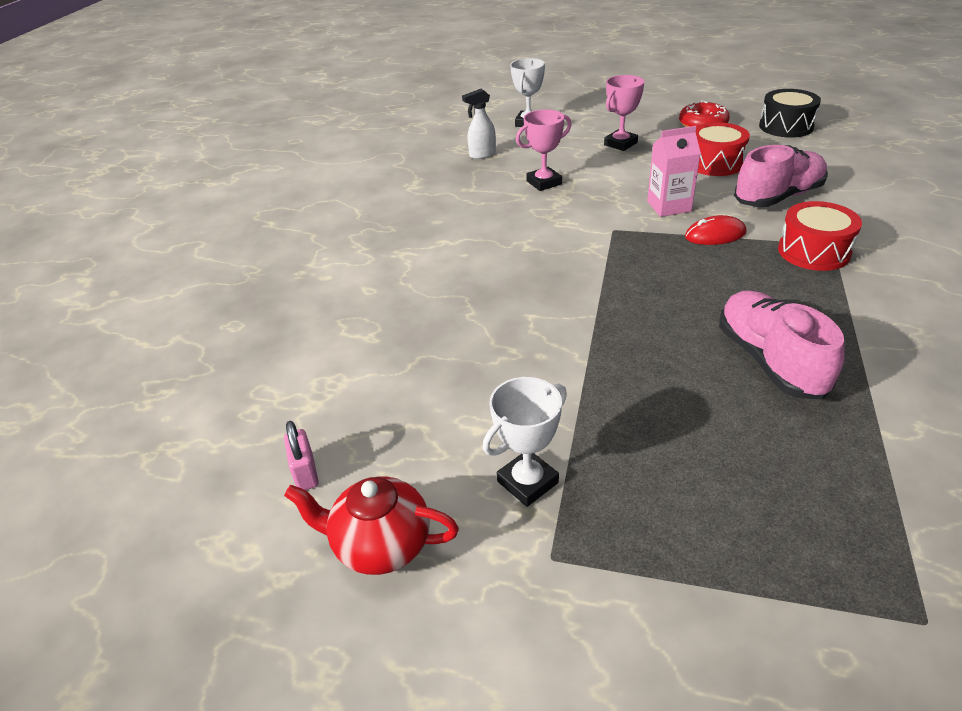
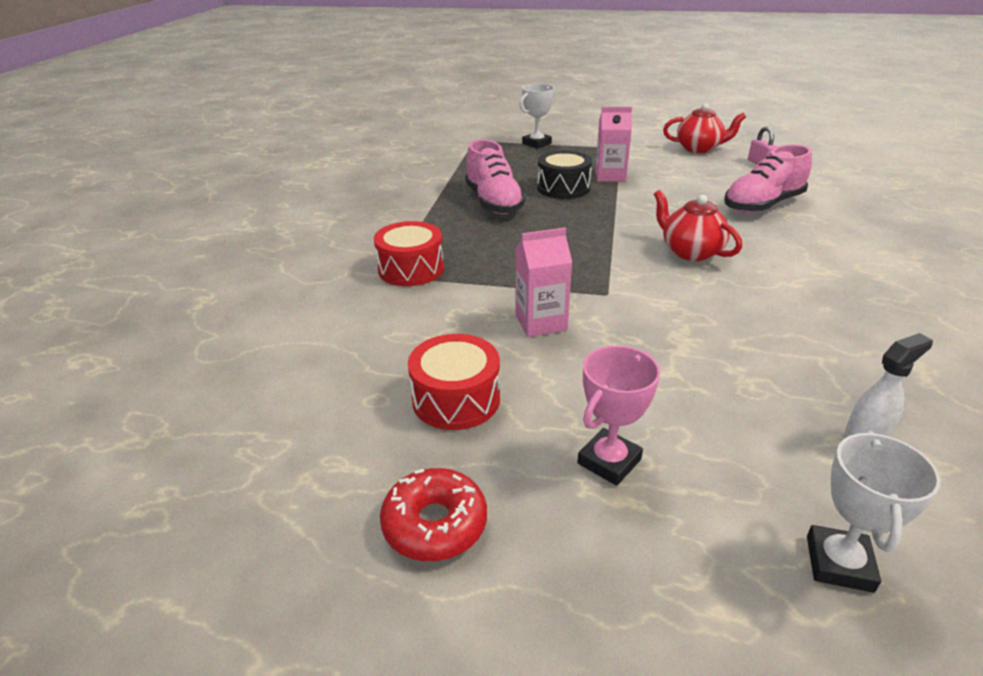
camera: 175 degrees right, 5 degrees down
(520, 275) = (690, 252): none -> red teapot
(527, 482) = (638, 163): white trophy -> white trophy (536, 143)
(544, 182) = (717, 367): pink trophy -> none
(588, 433) = (610, 176): none -> pink carton
(715, 235) = (498, 286): red mouse -> none
(778, 197) = (402, 333): pink shoe -> pink shoe (762, 205)
(786, 126) = (274, 504): black drum -> black drum (563, 188)

